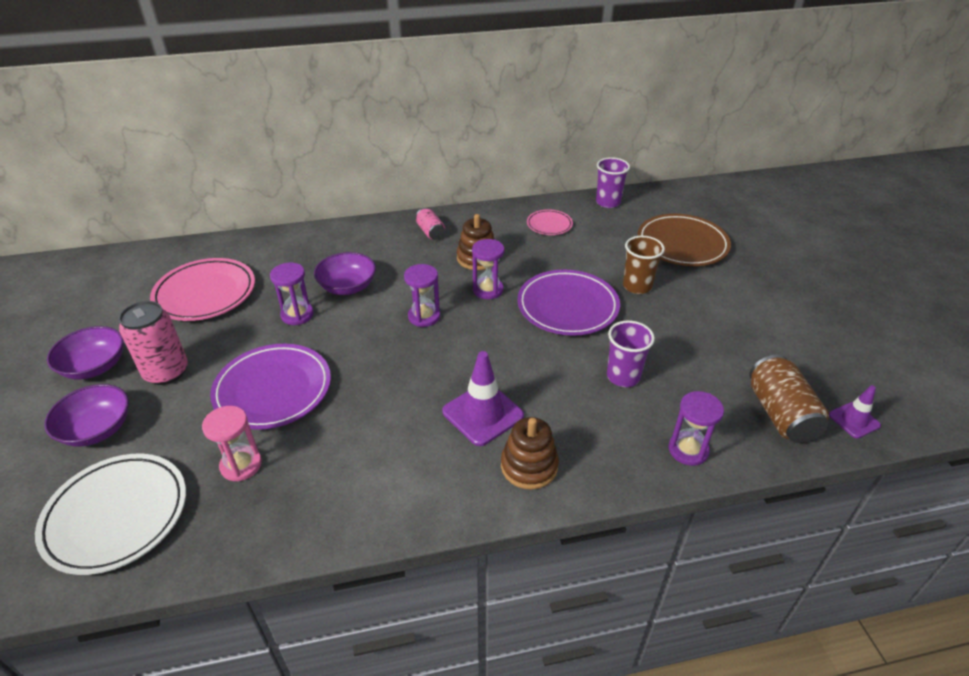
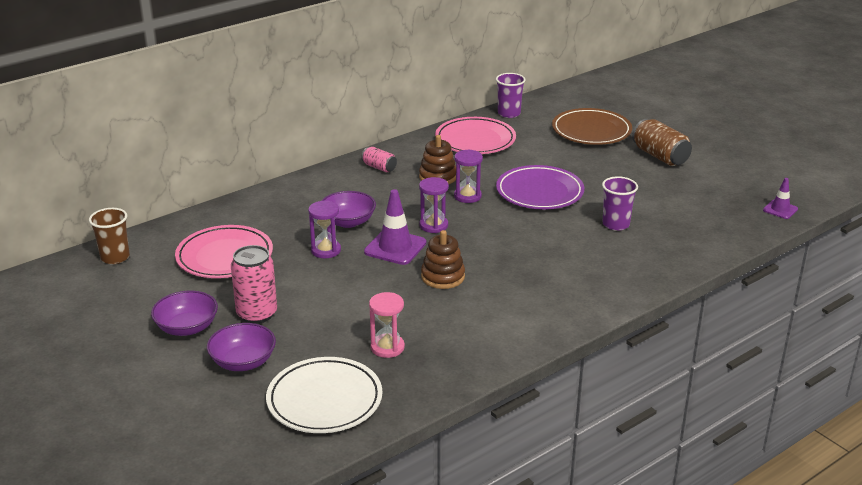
camera: 25 degrees left, 10 degrees down
(273, 390) = (361, 300): purple plate -> none
(483, 414) = (536, 271): purple traffic cone -> purple traffic cone (395, 247)
(529, 466) = (595, 290): brown stacking toy -> brown stacking toy (443, 277)
(549, 225) = (475, 140): pink plate -> pink plate, size x1.90
(637, 286) = (580, 167): brown cup -> brown cup (115, 257)
(688, 450) = (690, 253): purple hourglass -> none
(780, 414) = (733, 218): brown can -> brown can (660, 156)

